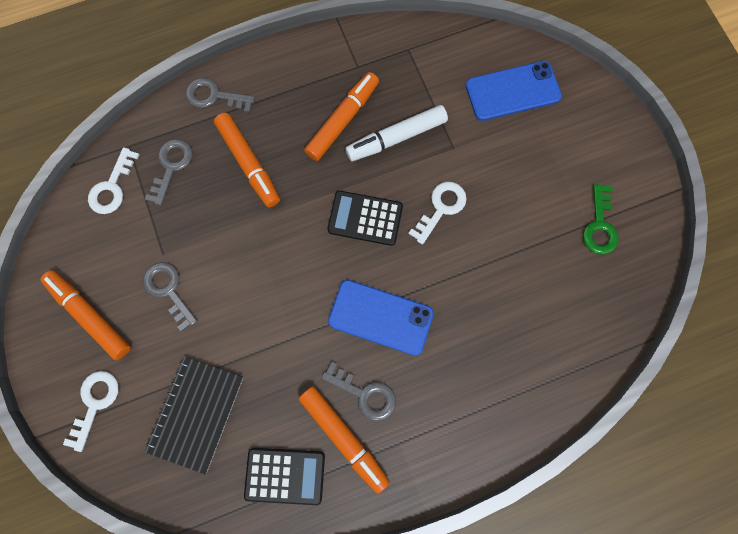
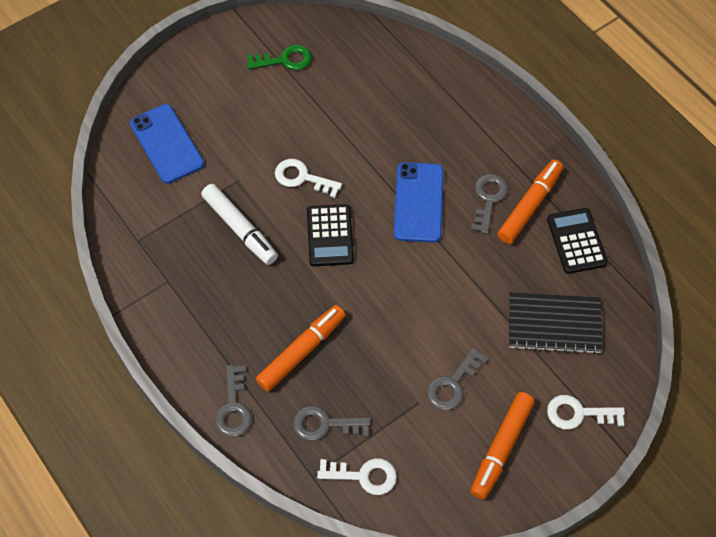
camera: 105 degrees left, 15 degrees down
(342, 120) = (232, 279): orange marker -> none

